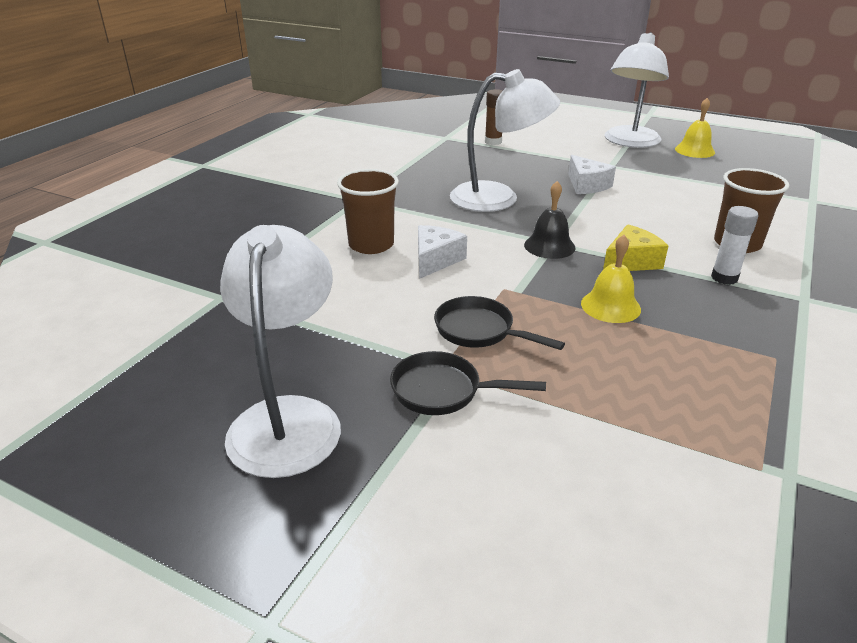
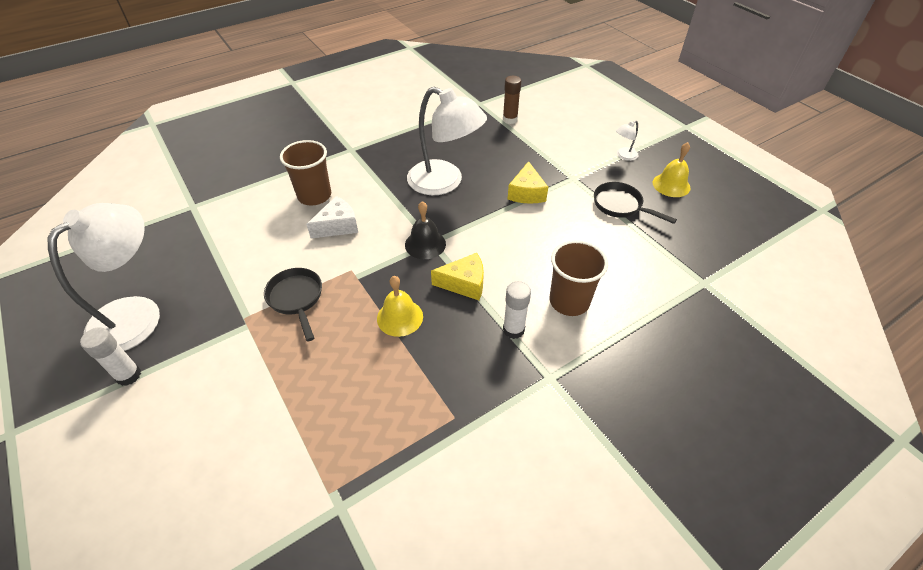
camera: 30 degrees right, 15 degrees up
(367, 480) = (129, 375): none -> white glue stick
(443, 391) = (226, 335): black pan -> black pan (620, 206)
(587, 185) = (526, 193): white cheese -> yellow cheese
(629, 142) = (623, 156): white lamp -> white lamp, size x0.41

